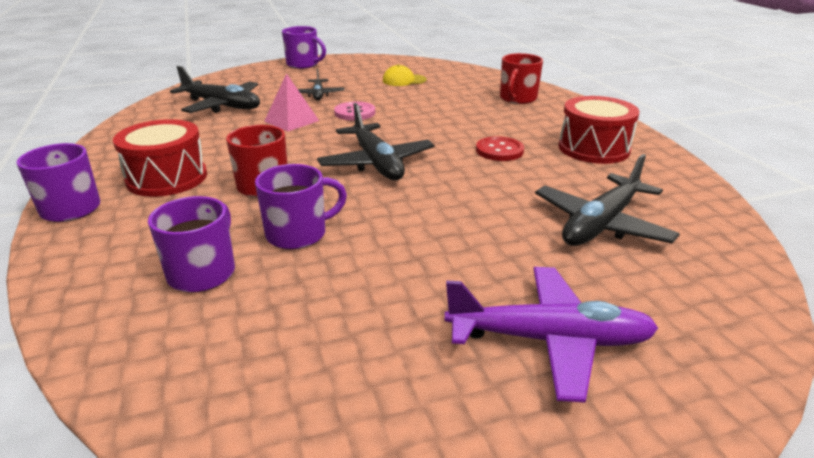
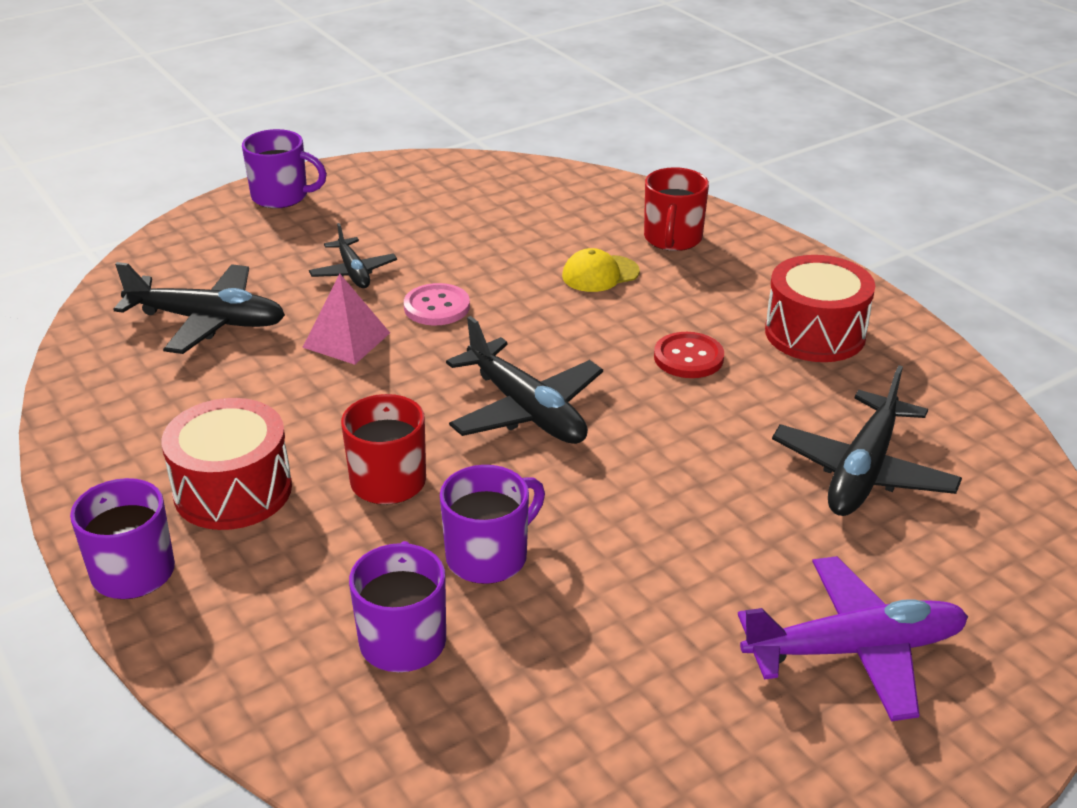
camera: 15 degrees left, 5 degrees up
(404, 80) = (476, 217): yellow cap -> yellow cap (600, 274)

